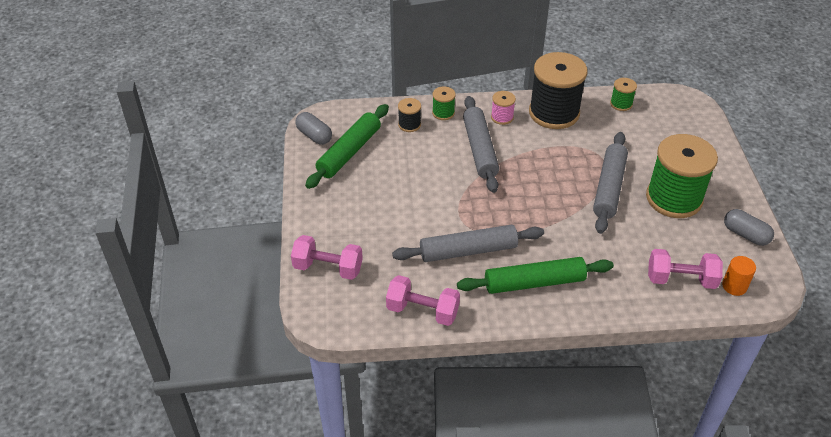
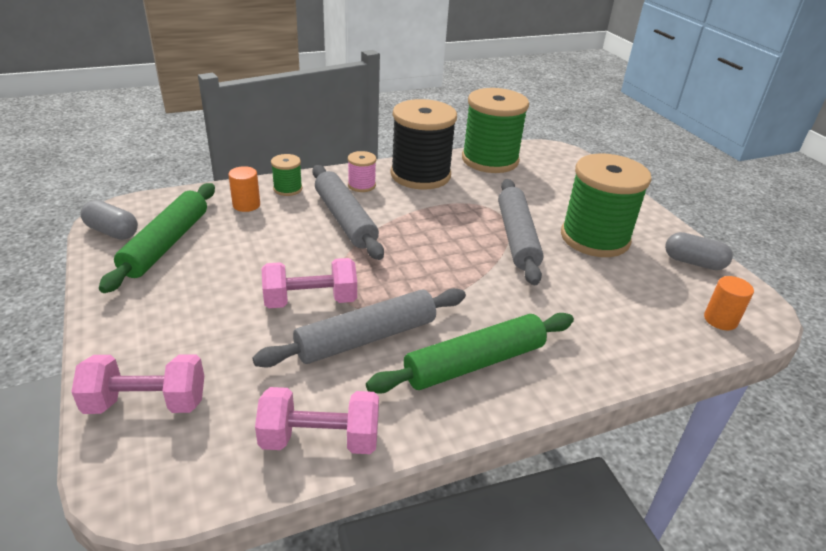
camera: 20 degrees left, 10 degrees down
(409, 124) = (246, 205): black spool -> orange cylinder
(621, 104) = (490, 160): green spool -> green spool, size x2.25
(681, 279) = (656, 324): pink dumbbell -> pink dumbbell (310, 301)

